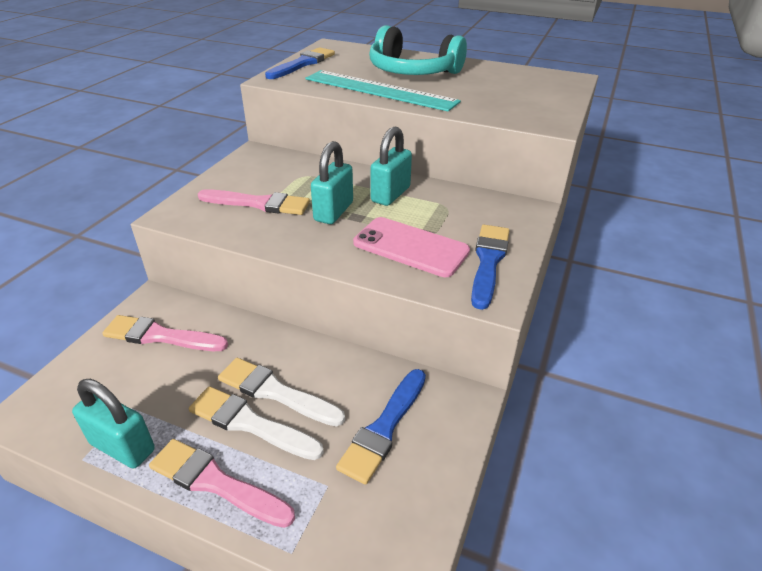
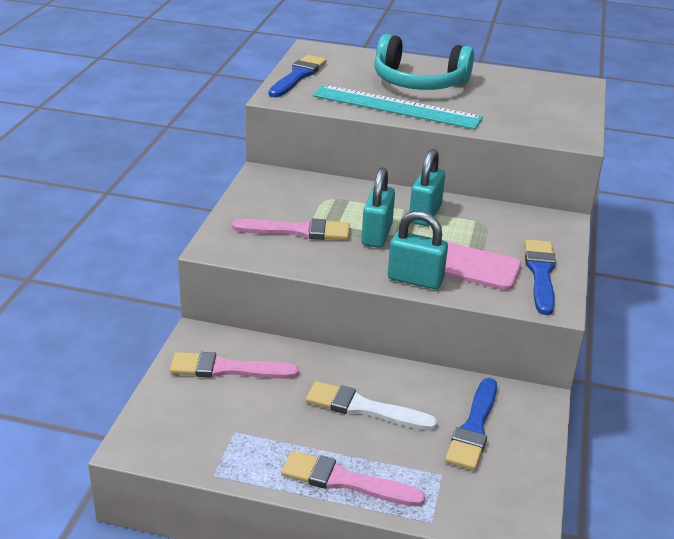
camera: 10 degrees left, 5 degrees down
(123, 447) = (246, 462): turquoise padlock -> turquoise padlock (415, 279)
(250, 423) = (352, 435): white brush -> none

